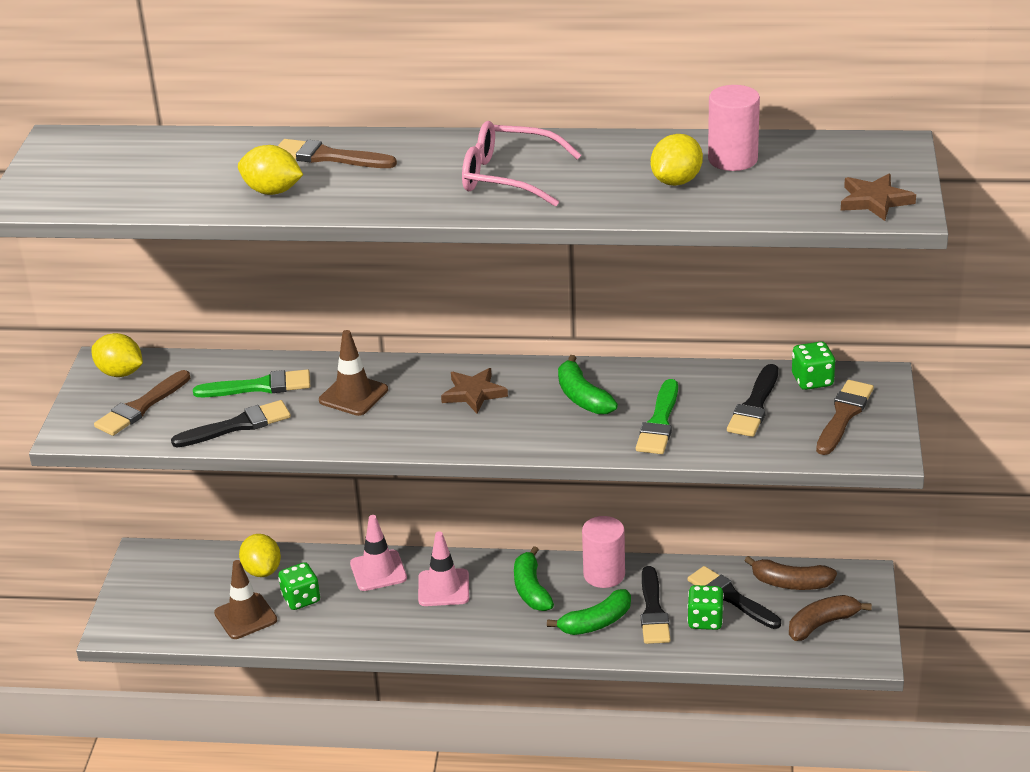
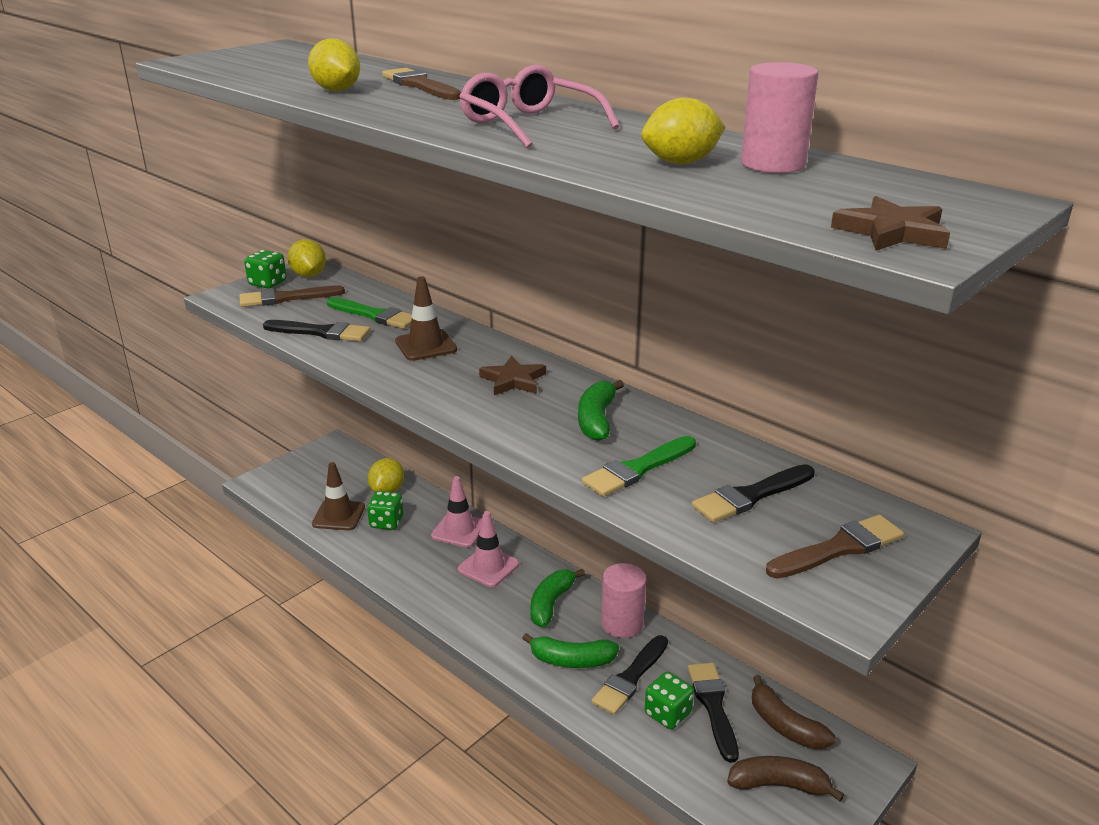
camera: 35 degrees right, 5 degrees down
(812, 380) = (841, 500): green dice -> green dice (267, 283)

